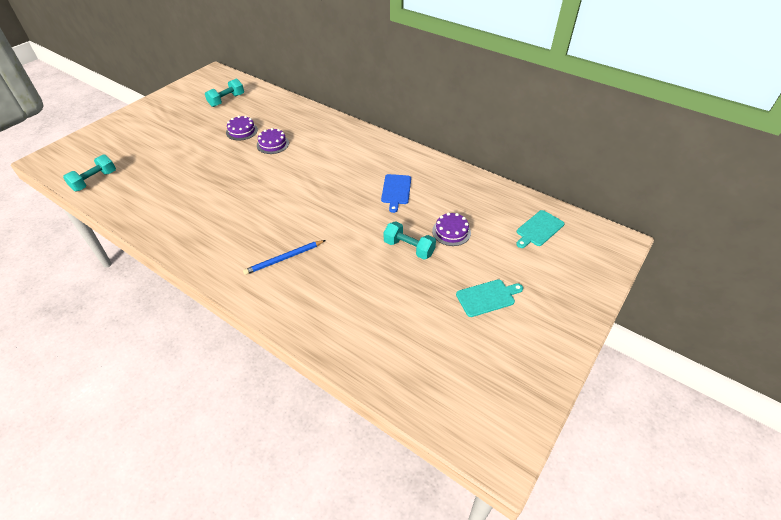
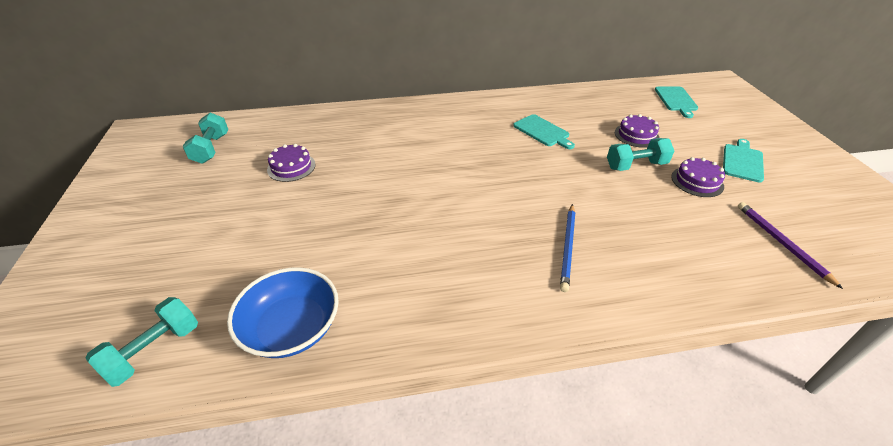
camera: 45 degrees left, 5 degrees down
(94, 181) = (154, 351): turquoise dumbbell -> turquoise dumbbell turned 45 degrees clockwise
(137, 205) = (292, 328): none -> blue bowl
(273, 144) = (354, 159): purple cake -> purple cake (697, 181)
(396, 191) = (542, 131): blue cutting board -> turquoise cutting board
(397, 350) = (781, 243): none -> purple pencil

